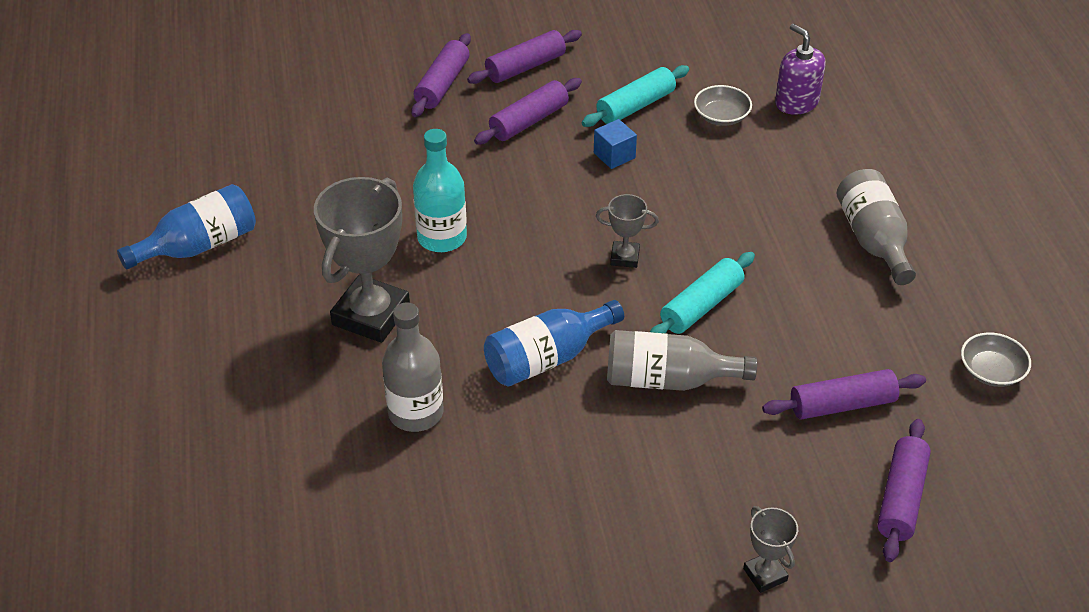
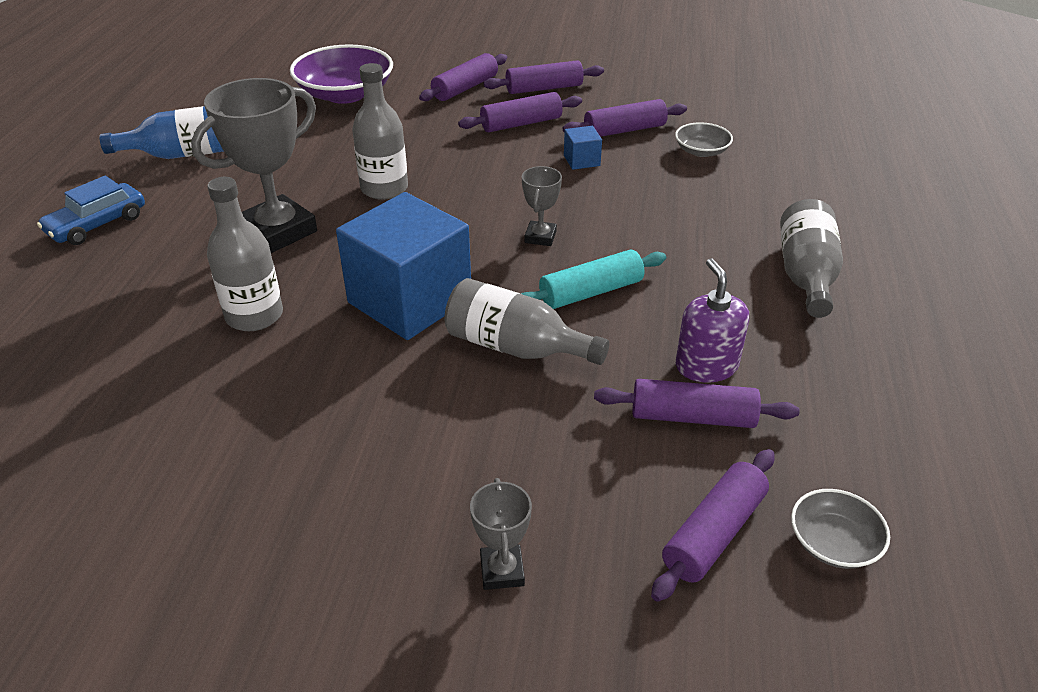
camera: 20 degrees right, 5 degrees down
(178, 355) = (97, 224): none -> blue car
(318, 122) = (345, 94): none -> purple bowl
(442, 237) = (384, 188): turquoise bottle -> grey bottle
(547, 358) = (410, 300): blue bottle -> blue cube
(625, 257) = (540, 237): grey trophy -> grey trophy turned 75 degrees clockwise
(635, 106) = (624, 130): turquoise rolling pin -> purple rolling pin
(796, 102) = (782, 154): purple soap dispenser -> purple soap dispenser (706, 366)
(991, 371) = (890, 427): grey bowl -> grey bowl (833, 543)

